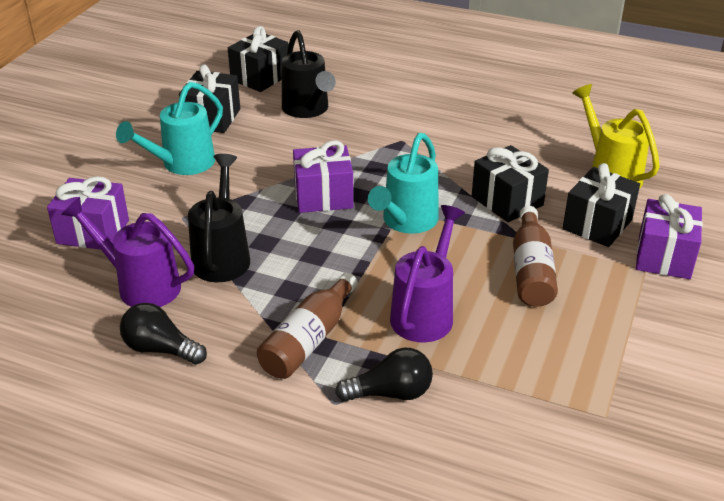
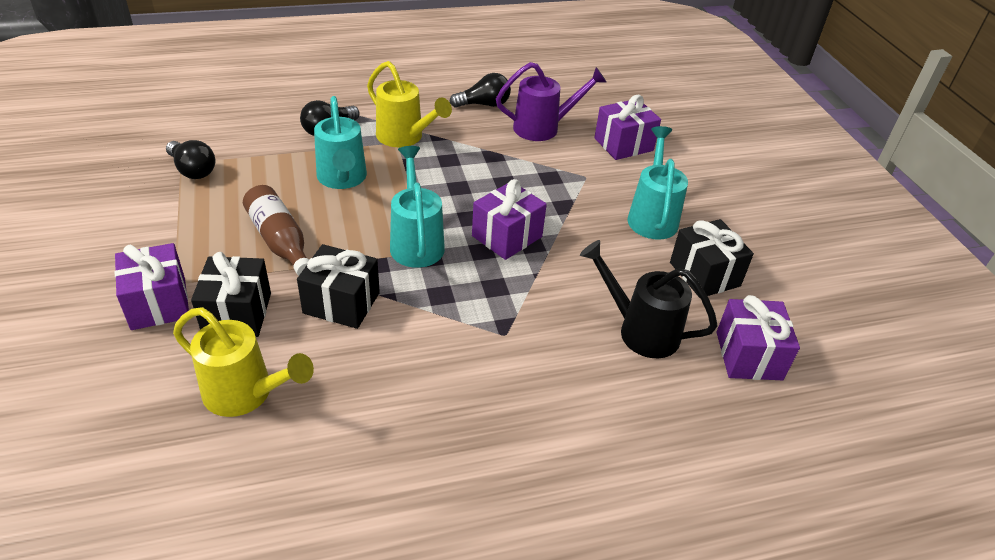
camera: 140 degrees right, 5 degrees up
(222, 256) = (520, 162): black watering can -> none
(260, 77) = (749, 355): black gift -> purple gift
(309, 340) = (404, 137): brown bottle -> yellow watering can
(425, 313) = (342, 179): purple watering can -> turquoise watering can
(593, 398) = (193, 170): none -> black light bulb

